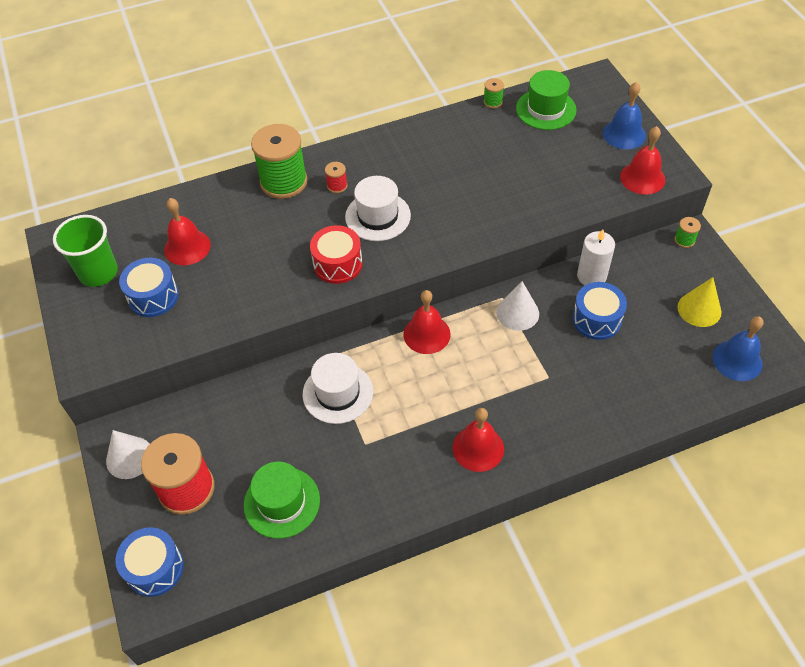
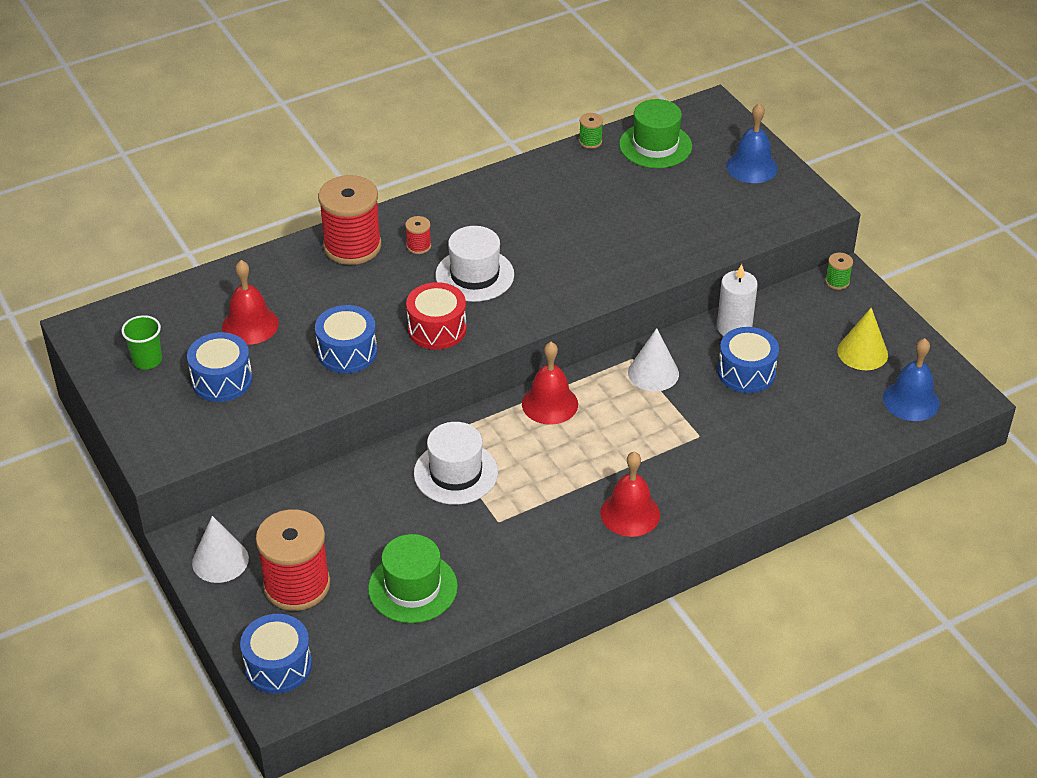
camera: 10 degrees left, 10 degrees down
(98, 272) = (147, 360): green cup -> green cup, size x0.62
(260, 279) = (347, 352): none -> blue drum
(283, 182) = (352, 246): green spool -> red spool
(642, 178) = (779, 212): red bell -> none

